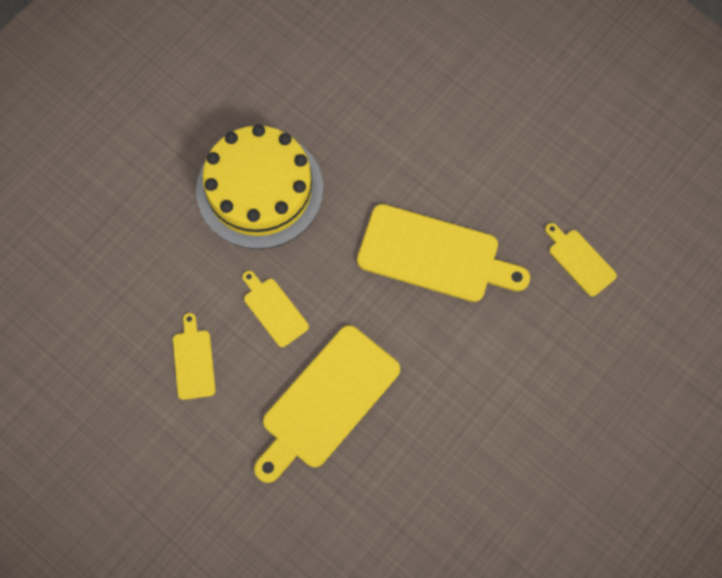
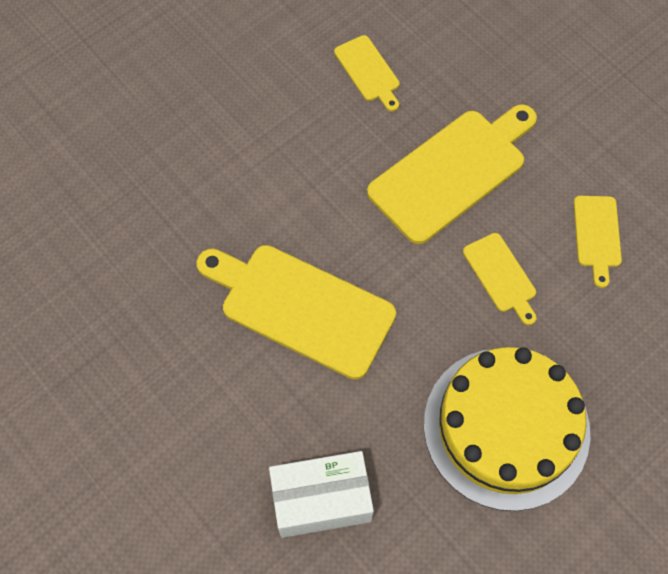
camera: 170 degrees left, 5 degrees down
(388, 118) = (321, 500): none -> white box
(580, 260) = (132, 274): yellow cutting board -> yellow cutting board (368, 71)

